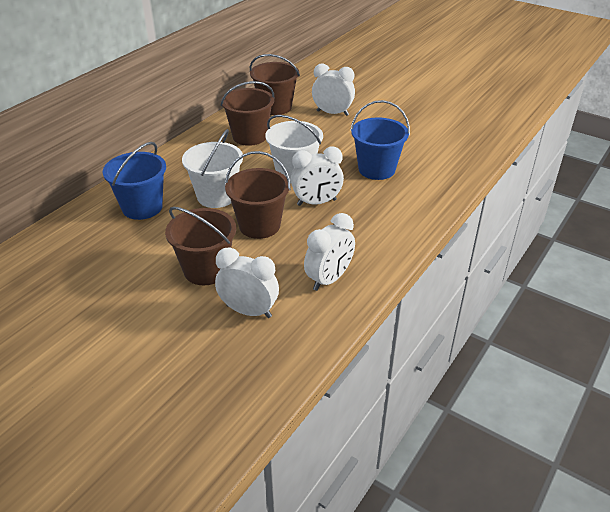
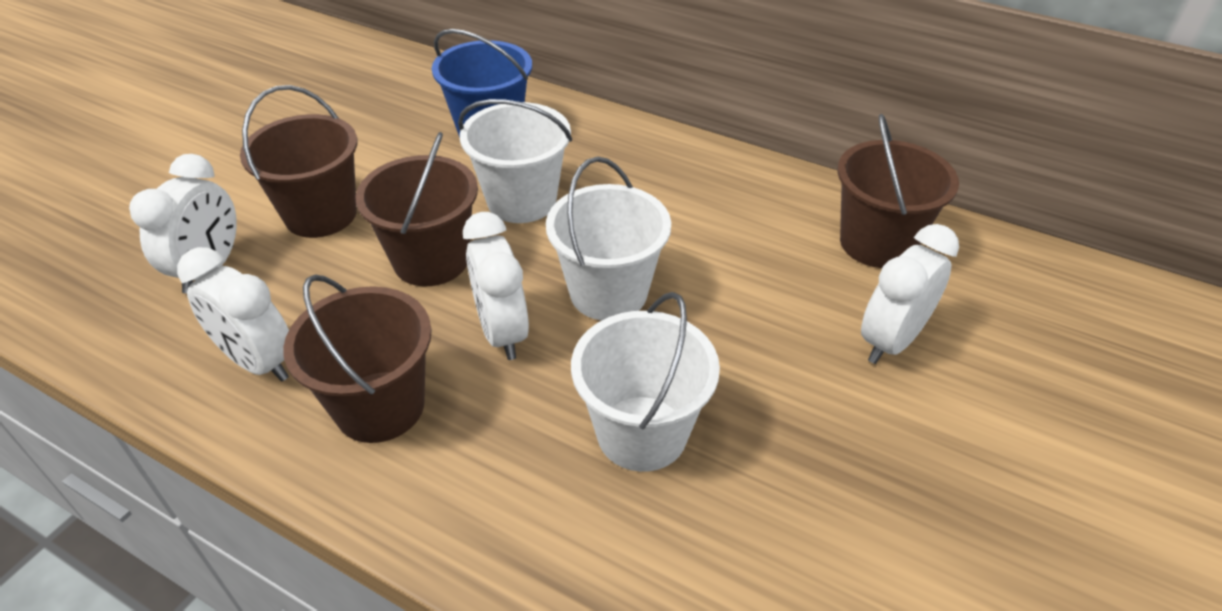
camera: 85 degrees right, 5 degrees up
(249, 136) = (737, 218): brown bucket -> brown bucket (380, 406)
(332, 113) = (891, 341): white clock -> white clock turned 150 degrees counterclockwise
(376, 169) = (642, 433): blue bucket -> white bucket

